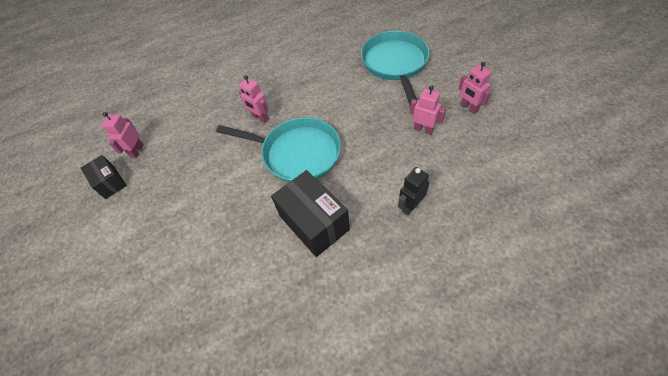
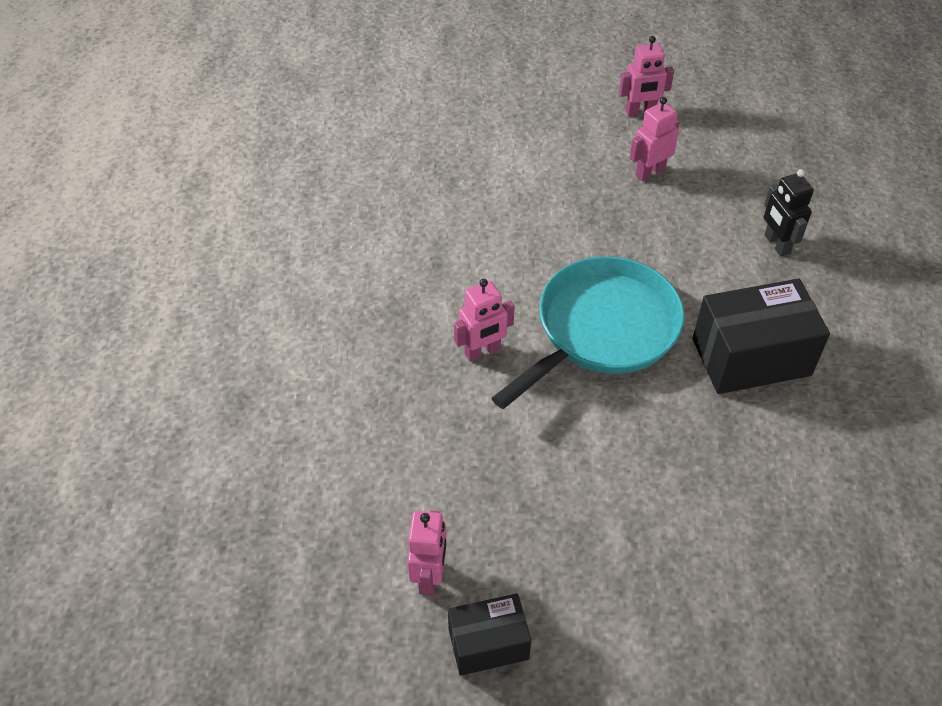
camera: 70 degrees left, 5 degrees down
(137, 151) = (429, 576): pink robot -> pink robot turned 120 degrees counterclockwise
(395, 64) = (488, 140): turquoise pan -> none

